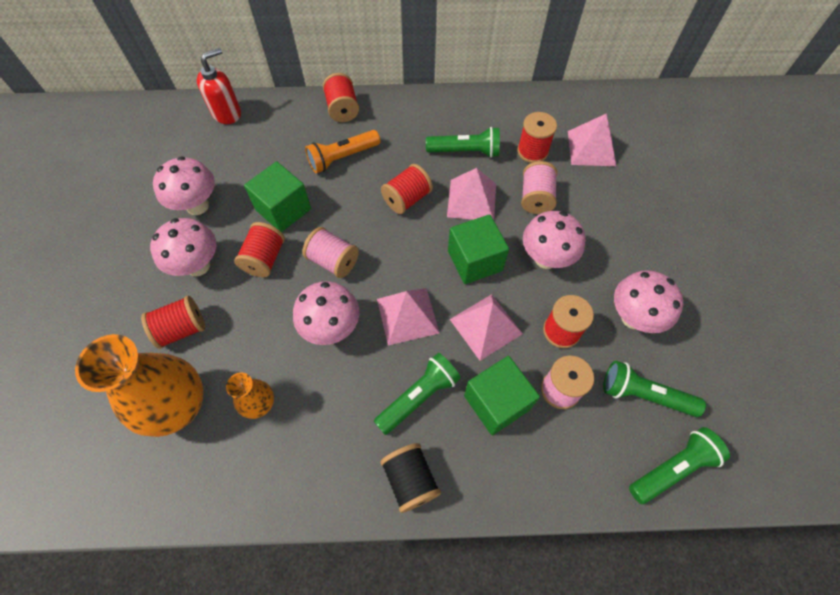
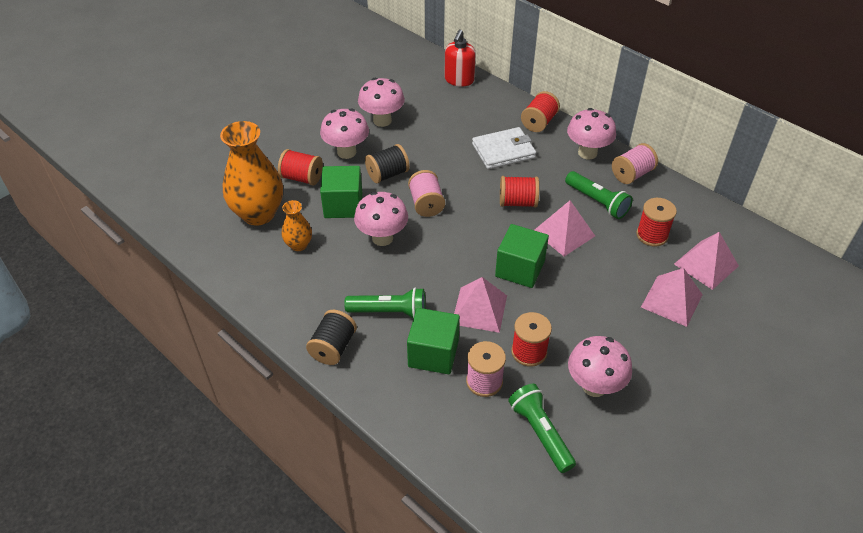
camera: 45 degrees right, 15 degrees down
(227, 113) = (459, 80): red soap dispenser -> red soap dispenser turned 105 degrees clockwise
(264, 259) = (387, 174): red spool -> black spool
(283, 209) = (430, 155): green cube -> green cube (343, 205)
(342, 158) = (503, 151): orange flashlight -> white wallet
(407, 315) = (436, 266): pink pyramid -> pink pyramid (671, 300)
(536, 198) = (615, 264): pink spool -> pink spool (632, 174)
(546, 258) = (574, 304): pink mushroom -> pink mushroom (587, 153)
(672, 468) = (504, 486): green flashlight -> none

